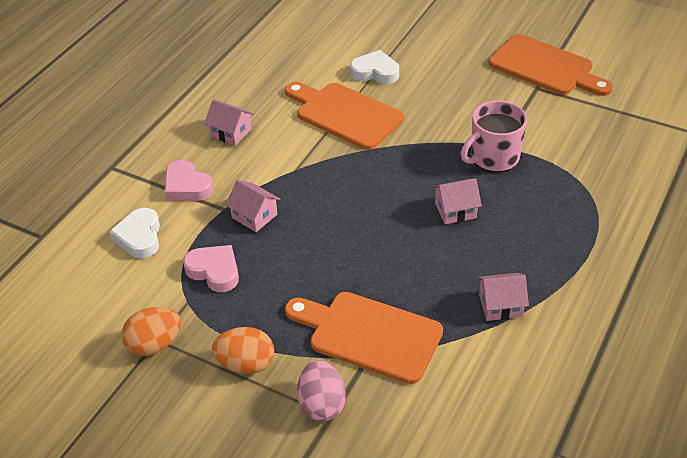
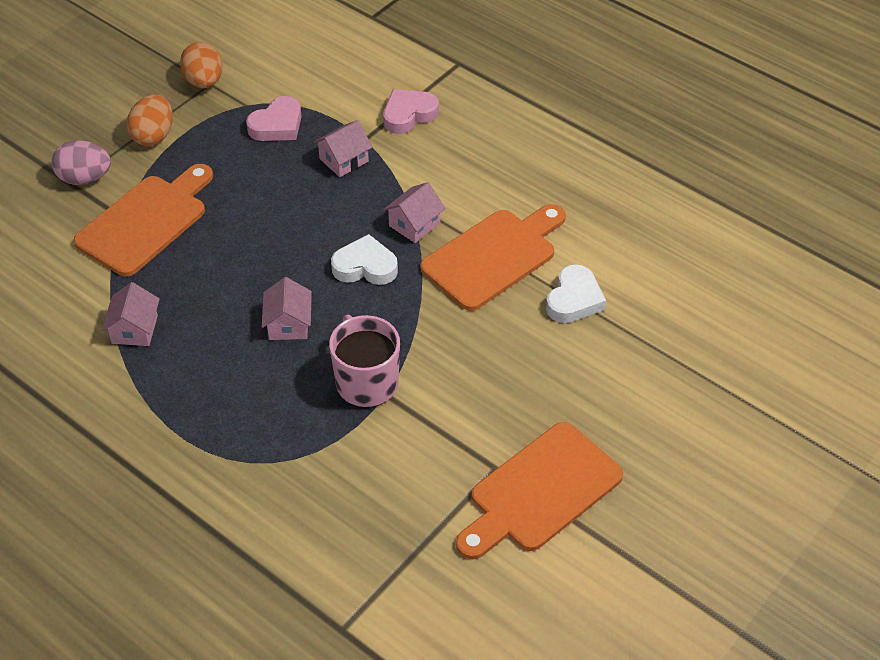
camera: 100 degrees right, 5 degrees up
(139, 237) = (345, 78): white heart -> white heart (365, 266)
(231, 132) = (488, 155): pink house -> pink house (414, 224)

